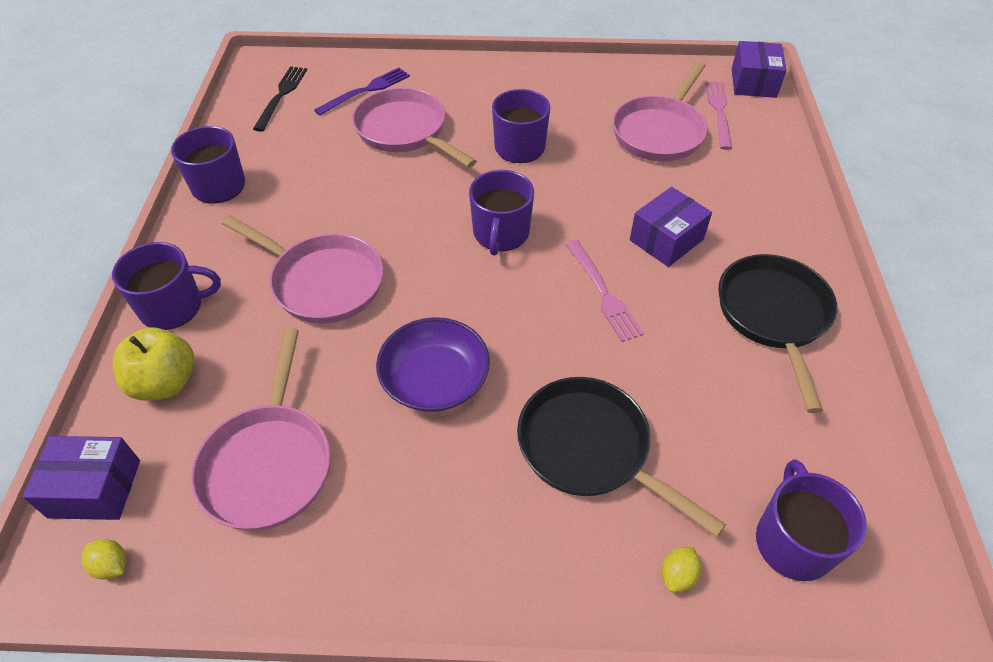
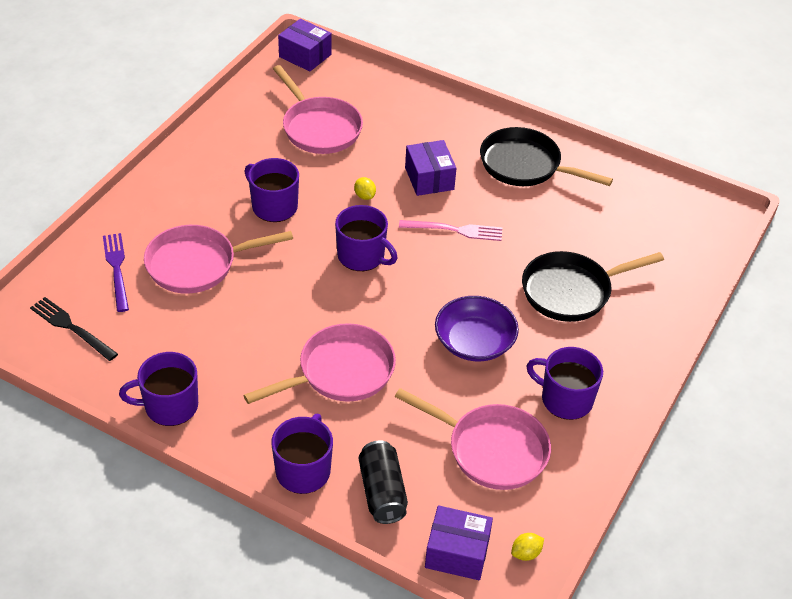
camera: 65 degrees left, 5 degrees down
(95, 488) = (457, 553): purple box -> purple box turned 75 degrees clockwise
(165, 382) = (382, 492): yellow apple -> black can
(677, 575) = (668, 292): yellow lemon -> yellow lemon (364, 196)
(719, 111) = (322, 88): pink fork -> none
(793, 541) = (672, 239): purple mug -> purple mug (565, 399)

